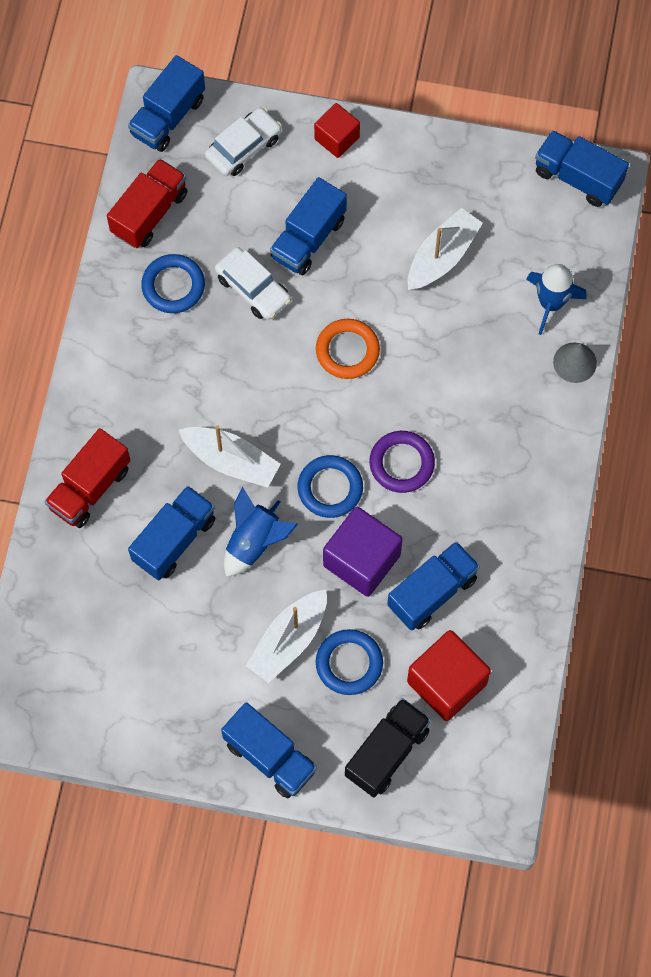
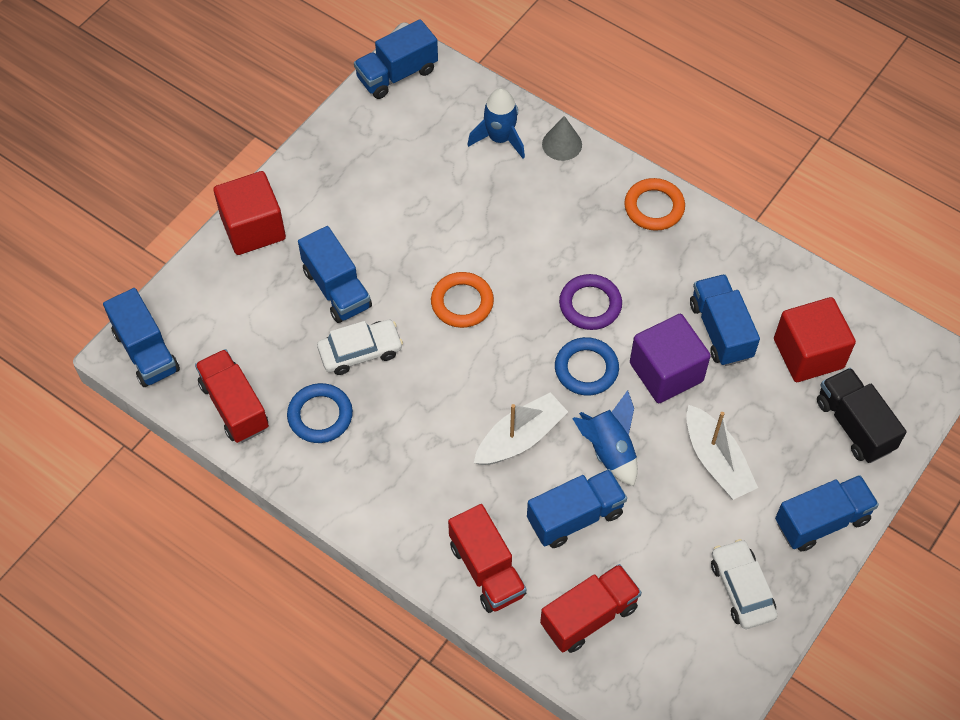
camera: 65 degrees left, 10 degrees down
(85, 590) = (589, 616): none -> red truck
(174, 540) = (575, 517): blue truck -> blue truck turned 90 degrees clockwise
(243, 147) = (216, 303): white car -> white car (741, 589)
(337, 138) = (253, 228): red cube -> red cube, size x1.62
(349, 663) = (759, 421): blue ring -> none
(442, 256) = (413, 197): white boat -> none
(544, 477) = (654, 207): none -> orange ring

